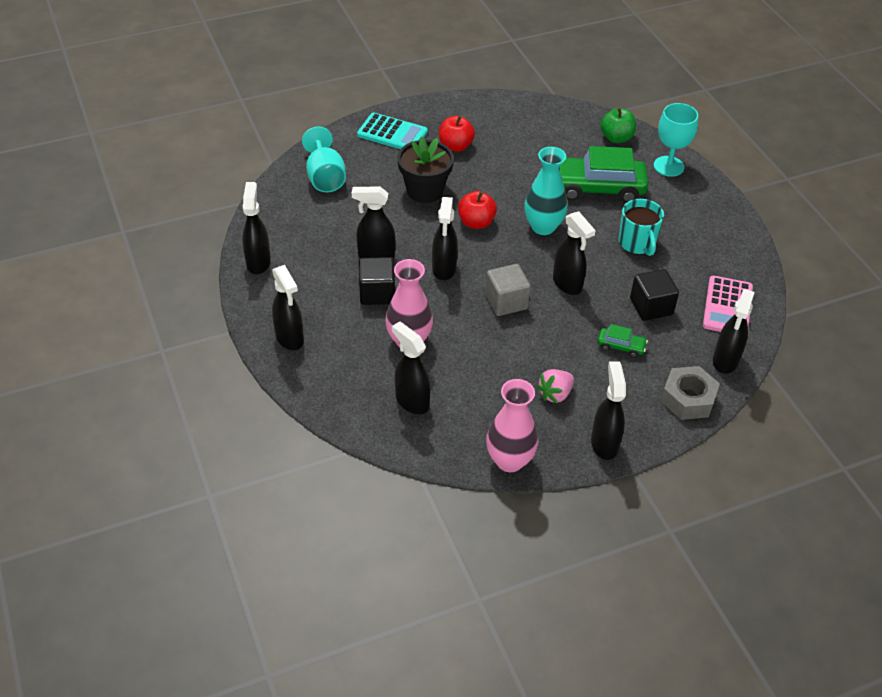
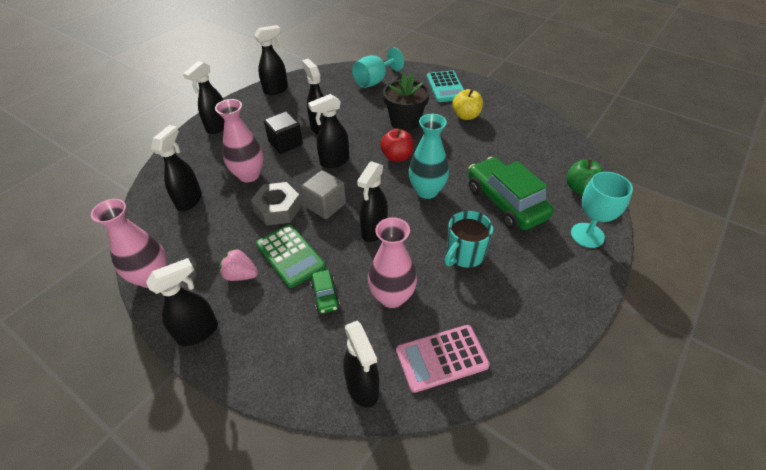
camera: 60 degrees right, 0 degrees up
(455, 146) = (466, 116): red apple -> yellow apple
(555, 351) = (290, 255): none -> green calculator
(651, 306) = (392, 297): black cube -> pink vase
(688, 399) = (289, 375): grey nut -> grey nut (278, 209)
(725, 361) = (363, 388): black spray bottle -> black spray bottle turned 105 degrees counterclockwise

